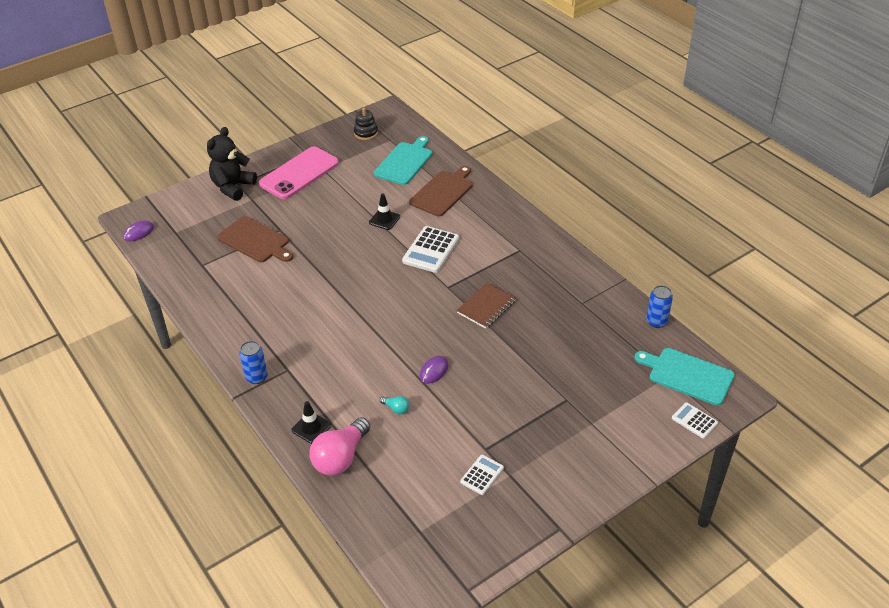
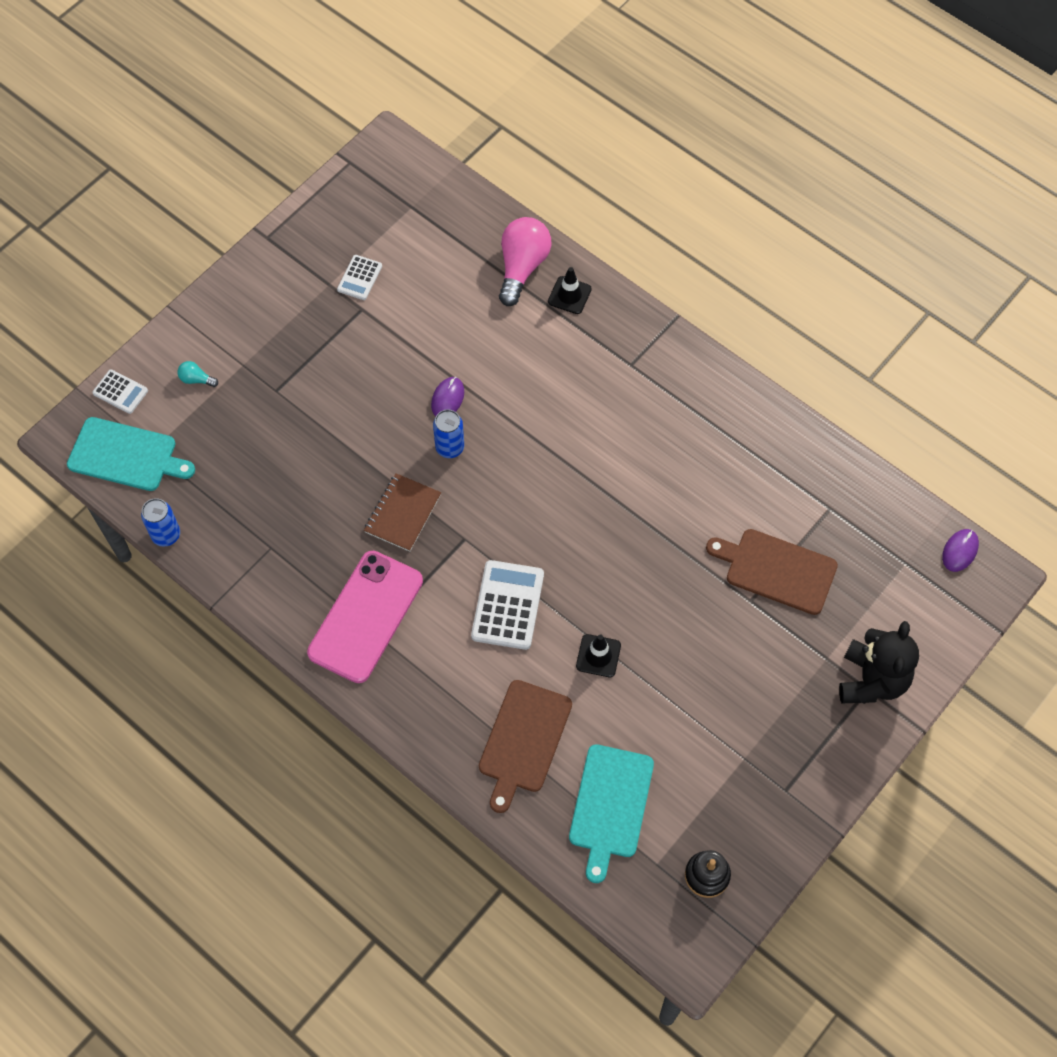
camera: 165 degrees right, 20 degrees up
(256, 377) = (664, 346): blue can -> blue can (450, 448)
(299, 173) = (779, 737): pink phone -> pink phone (366, 617)
(396, 408) = (478, 338): turquoise light bulb -> turquoise light bulb (196, 379)

